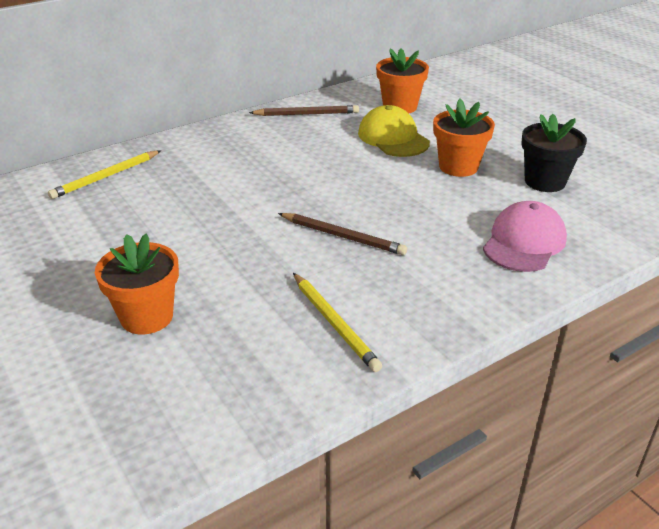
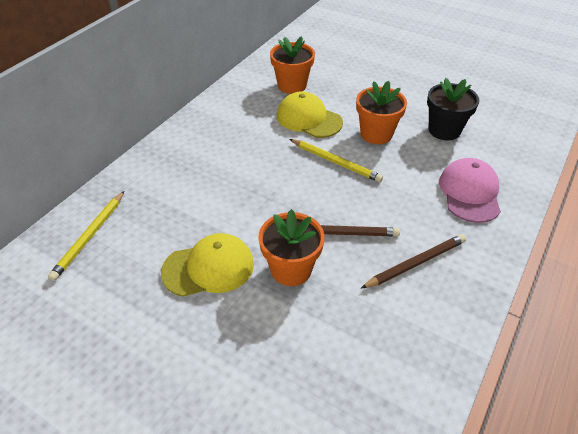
camera: 25 degrees left, 10 degrees up
(147, 317) = (241, 382): orange flower pot -> orange flower pot (291, 269)
(190, 227) = (209, 268): none -> yellow cap
(306, 114) = (222, 113): brown pencil -> brown pencil (415, 263)
(334, 323) = (394, 324): yellow pencil -> yellow pencil (335, 162)

